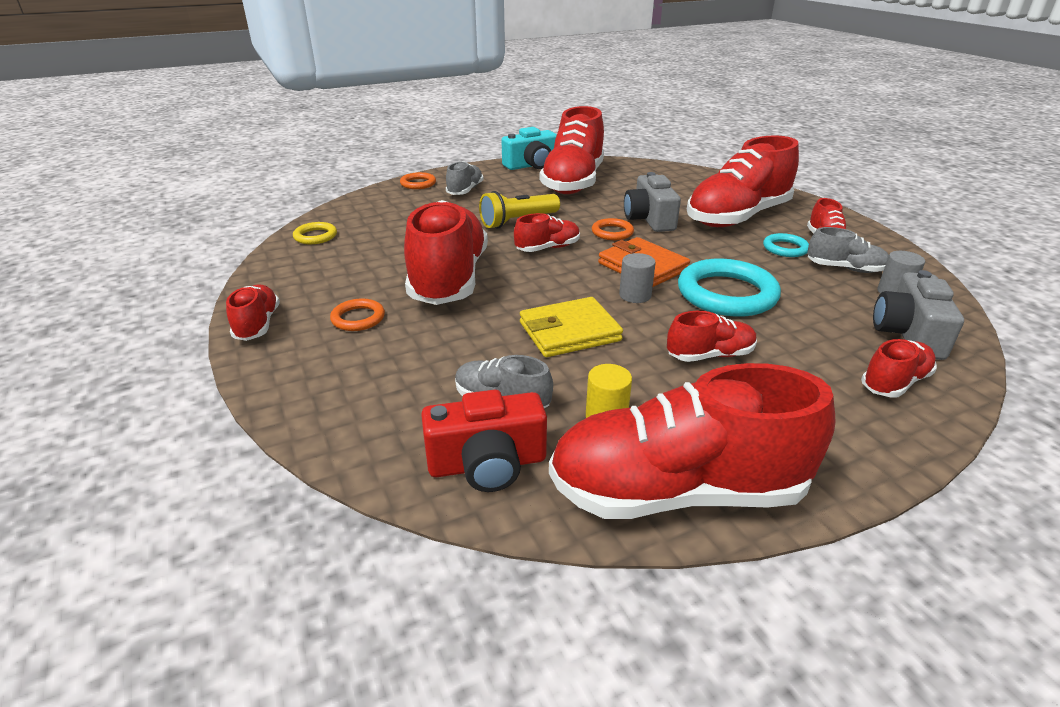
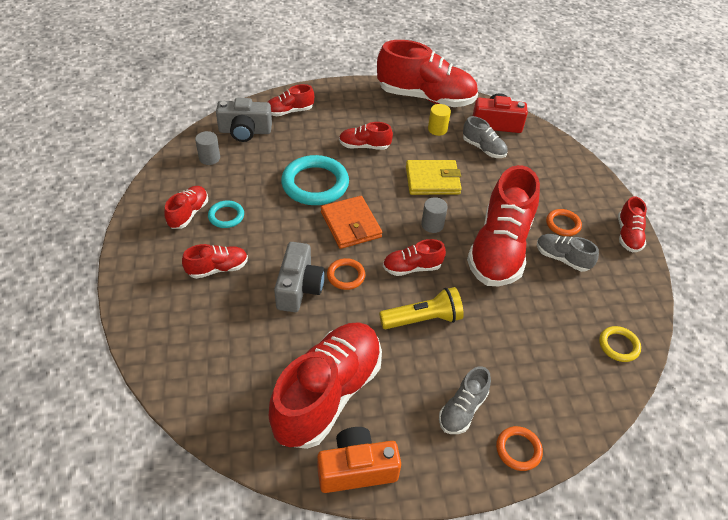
camera: 165 degrees left, 15 degrees up
(531, 165) = (356, 469): turquoise camera -> orange camera
(635, 295) = (375, 198): grey cylinder -> grey cylinder (432, 225)
(737, 217) = (217, 268): red shoe -> red shoe, size x0.47
(845, 269) = (211, 185): grey shoe -> grey shoe (562, 258)
(908, 334) = (245, 131): grey camera -> grey camera turned 60 degrees clockwise

